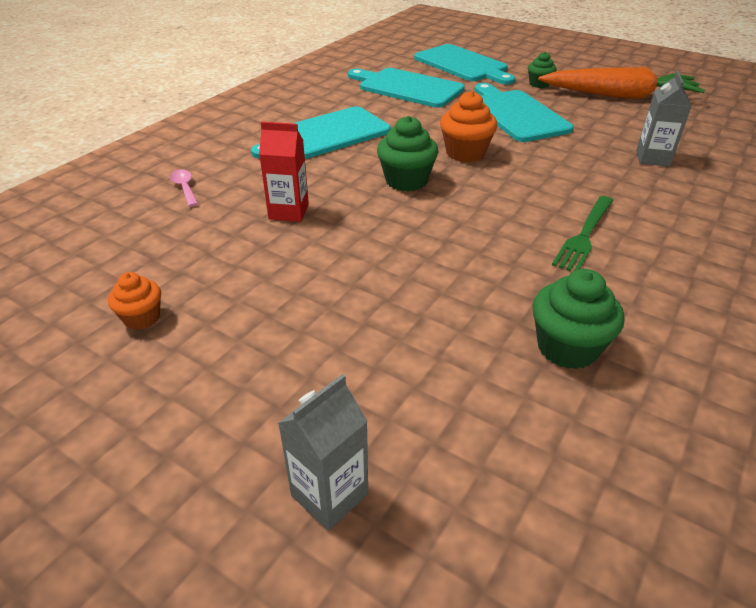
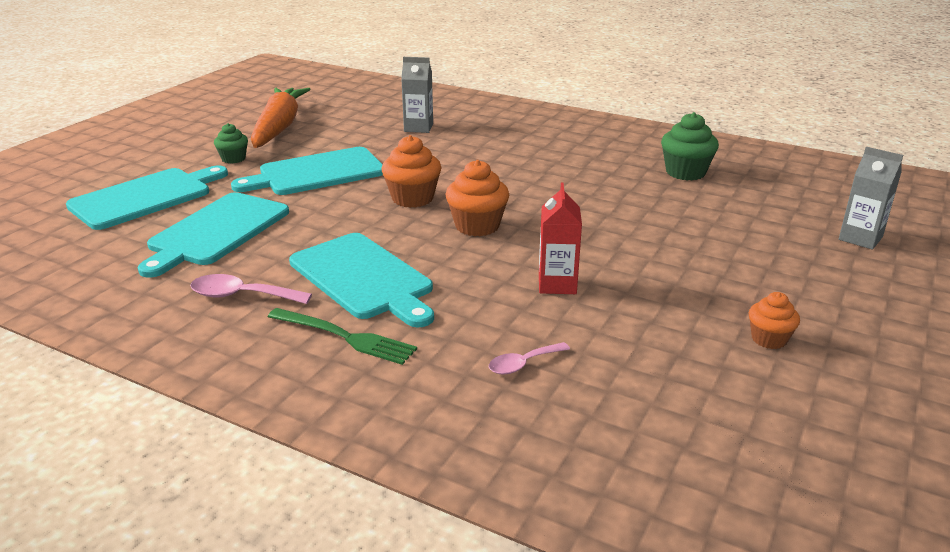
camera: 95 degrees left, 10 degrees down
(316, 100) = (242, 296): none -> pink spoon
(406, 181) = (477, 226): green cupcake -> orange cupcake
(584, 236) = (551, 159): green fork -> green fork (346, 337)

